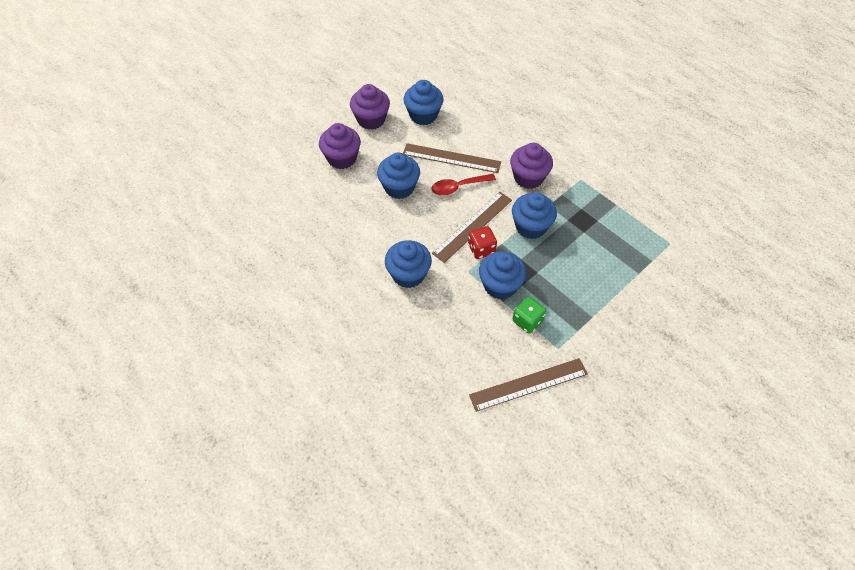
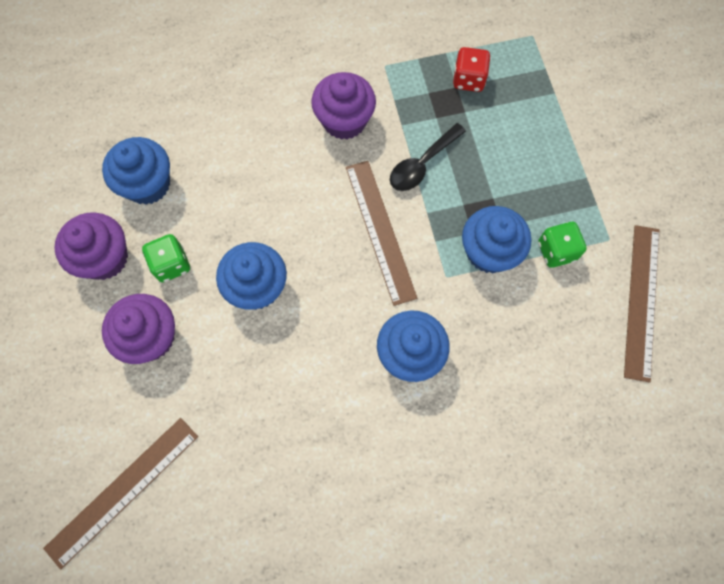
camera: 60 degrees left, 15 degrees up
(386, 147) = (171, 264): none -> green dice
(451, 158) = (250, 192): brown ruler -> brown ruler (123, 491)
(458, 187) = (305, 212): red spoon -> none
(481, 249) = (422, 242): red dice -> red dice (468, 79)
(531, 227) = (422, 164): blue cupcake -> black spoon

